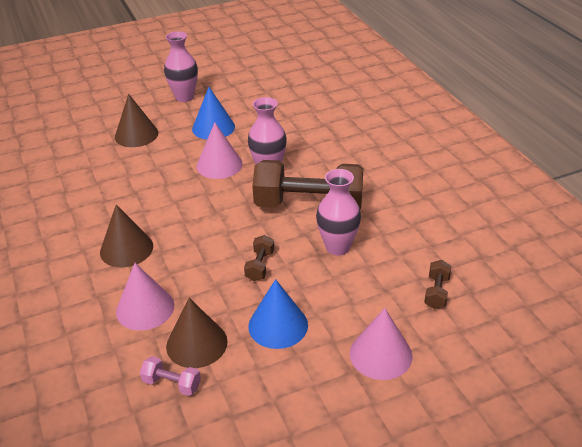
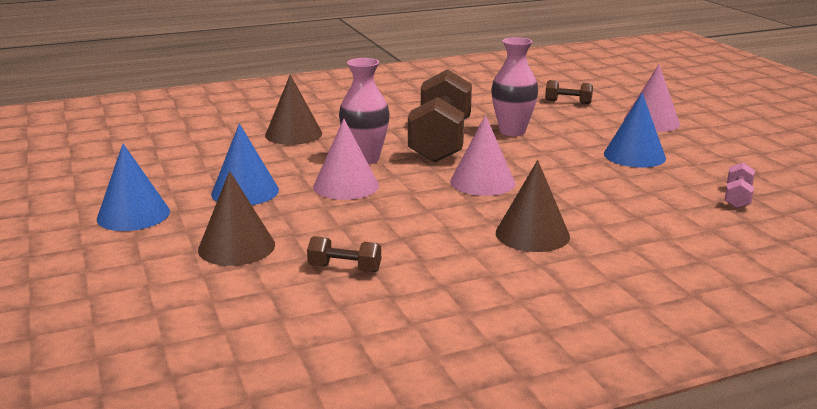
camera: 90 degrees left, 15 degrees down
(145, 308) = (637, 216): pink cone -> pink cone (482, 182)
(184, 97) = (133, 215): pink vase -> blue cone
(196, 343) = (677, 188): brown cone -> brown cone (293, 134)
(260, 266) = (549, 163): brown dumbbell -> brown dumbbell (345, 268)

